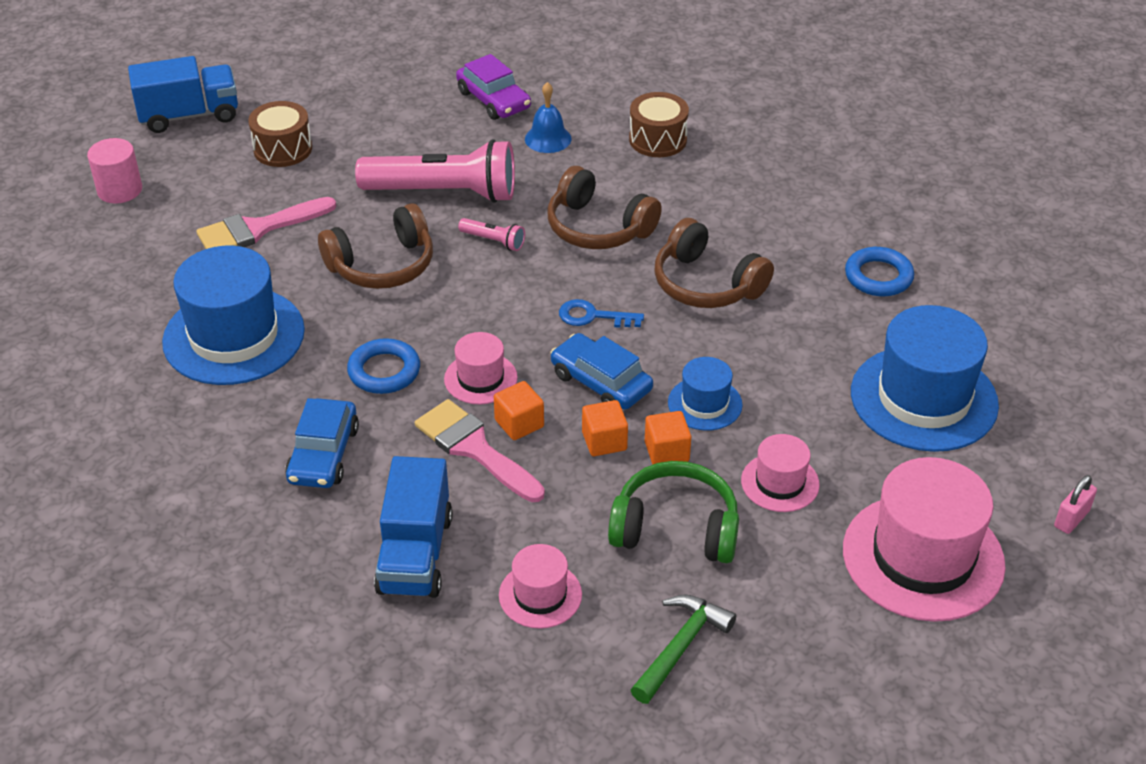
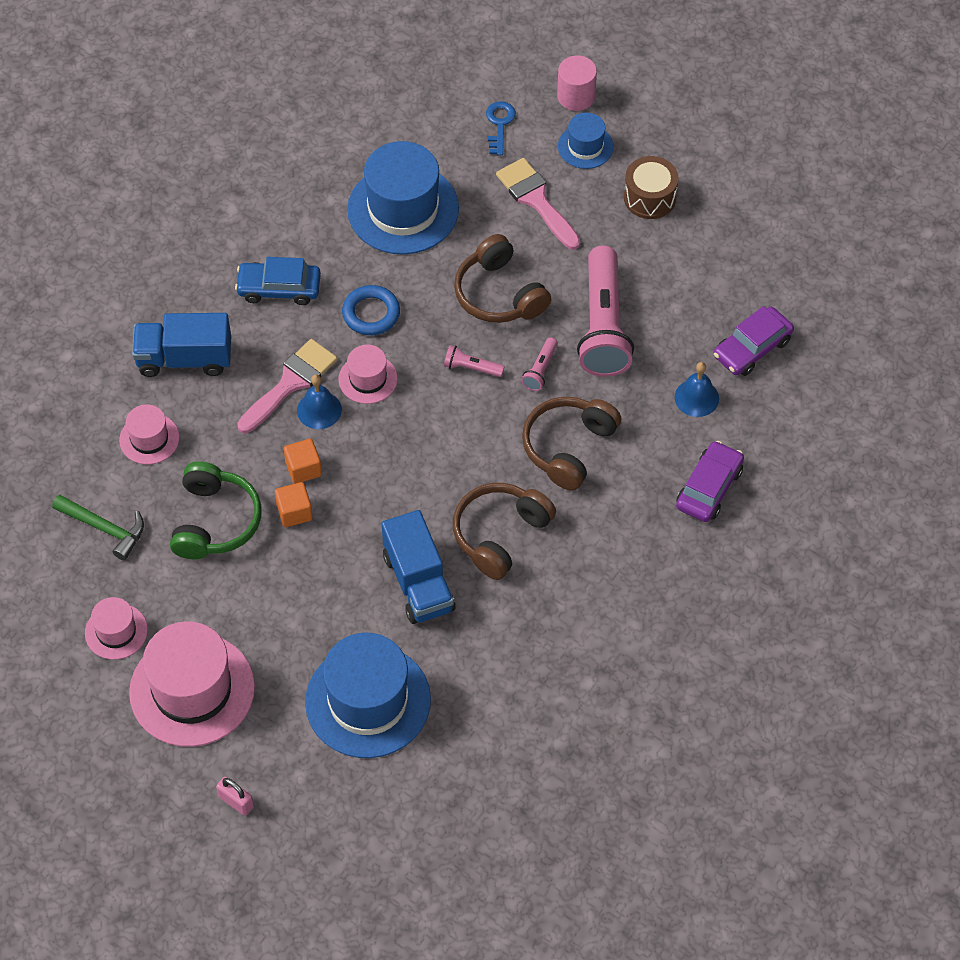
camera: 85 degrees right, 15 degrees up
(189, 115) = (689, 121): blue truck -> blue truck (418, 583)
(481, 292) = (471, 368): none -> pink flashlight
(519, 423) = (319, 410): orange cube -> blue bell
(593, 316) = (449, 451): blue key -> blue key (499, 124)
(601, 382) = (370, 462): blue car -> none
(658, 140) = (709, 488): brown drum -> purple car
(705, 404) = (350, 537): blue hat -> blue hat (585, 146)
(780, 482) = (265, 591): pink hat -> pink hat (116, 631)
(878, 276) = (525, 672): blue ring -> none

